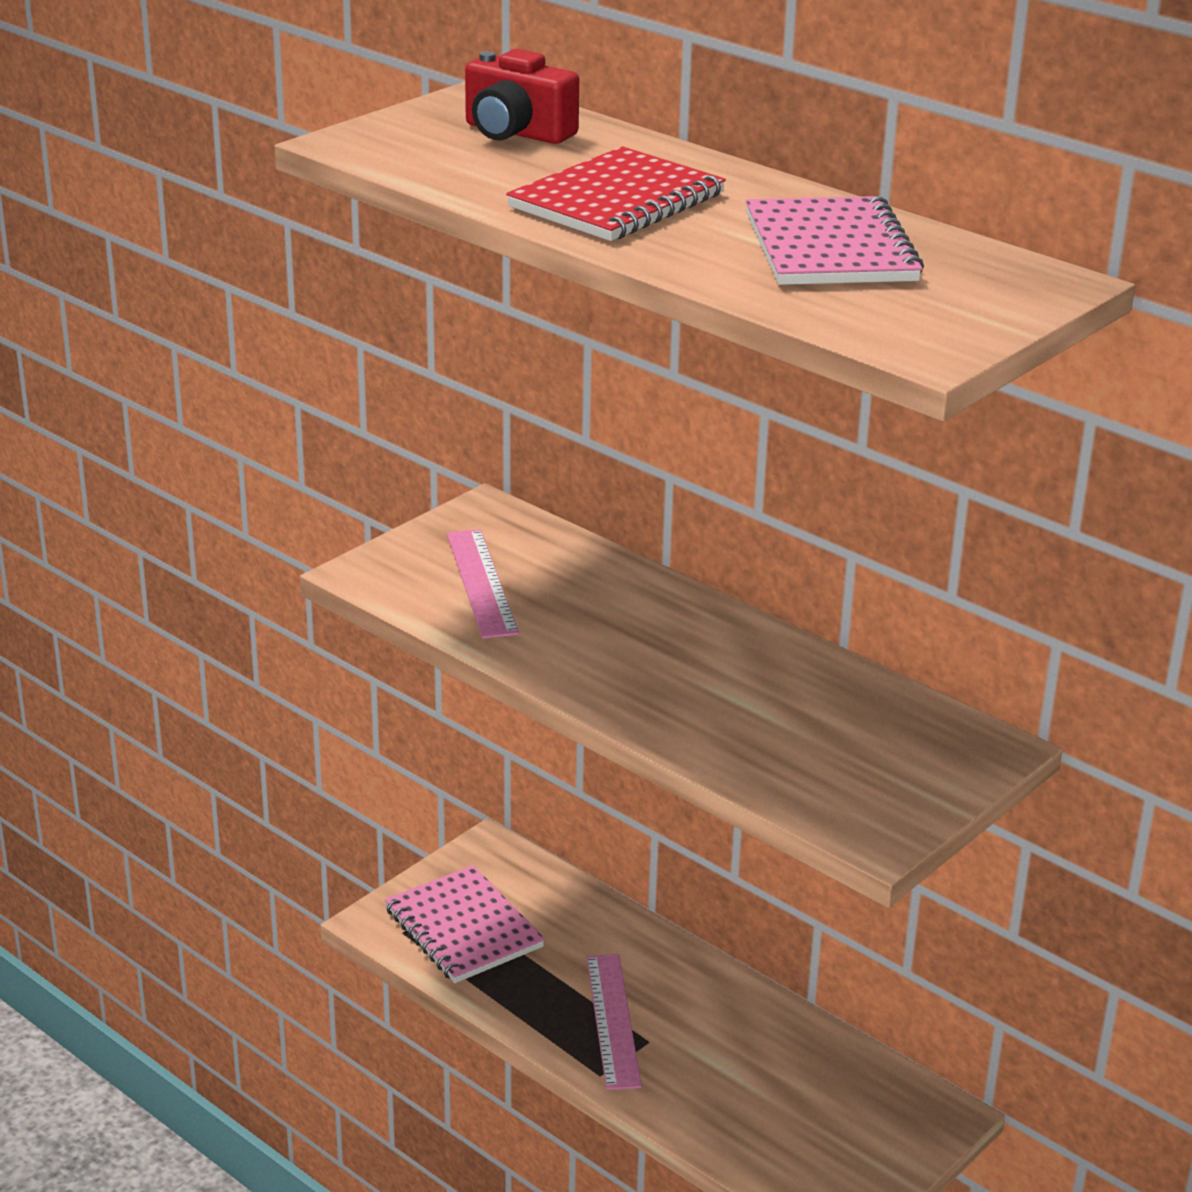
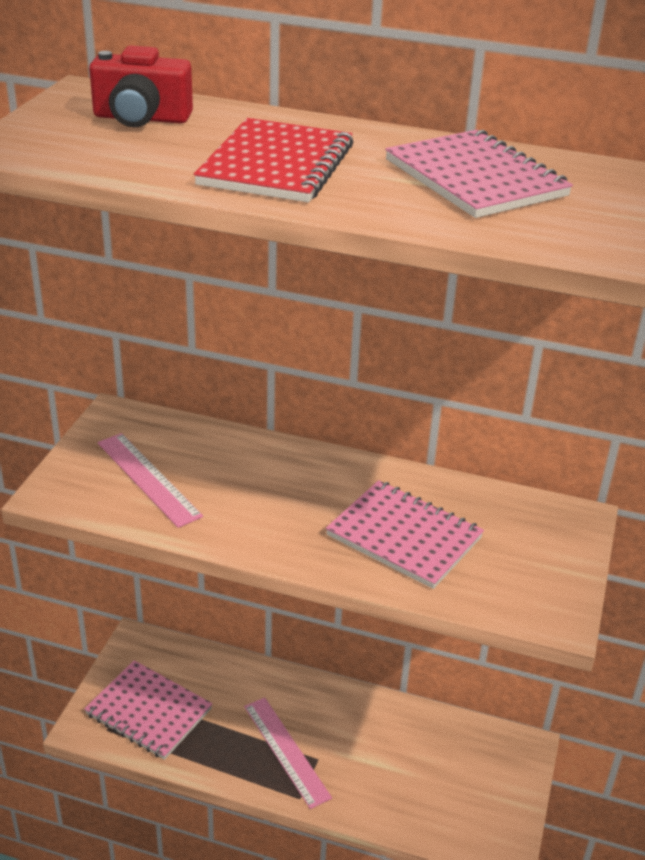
camera: 25 degrees left, 5 degrees up
(748, 711) = (404, 536): none -> pink notebook

